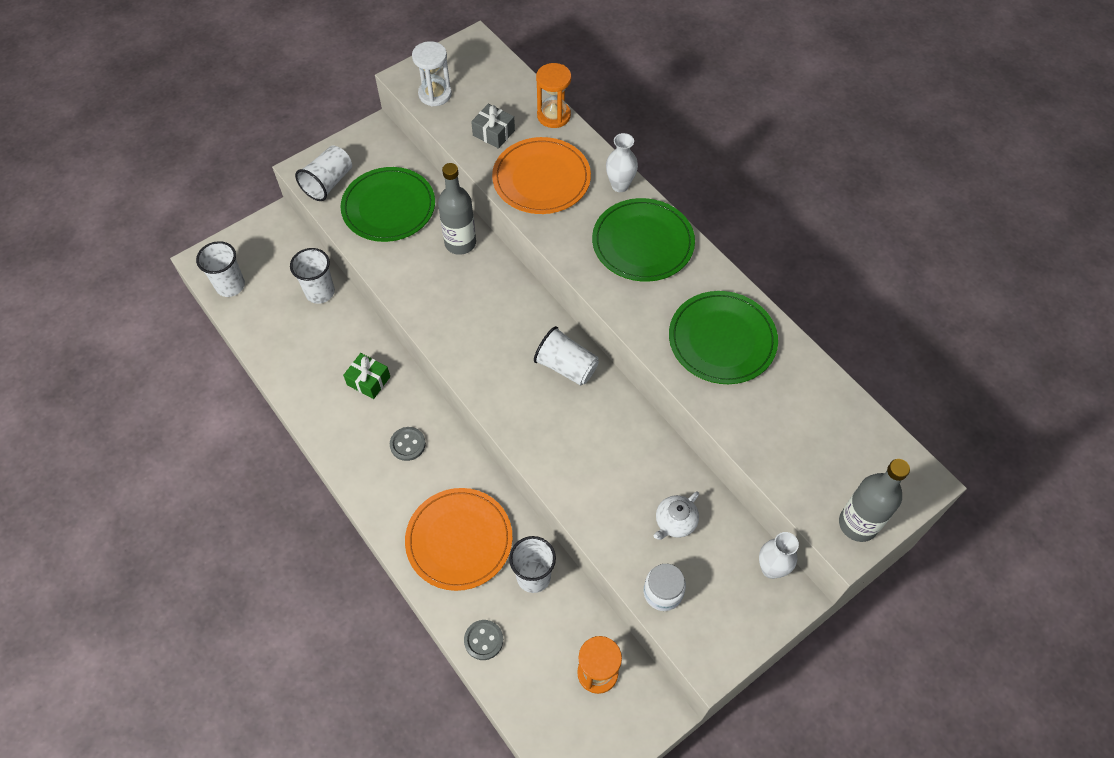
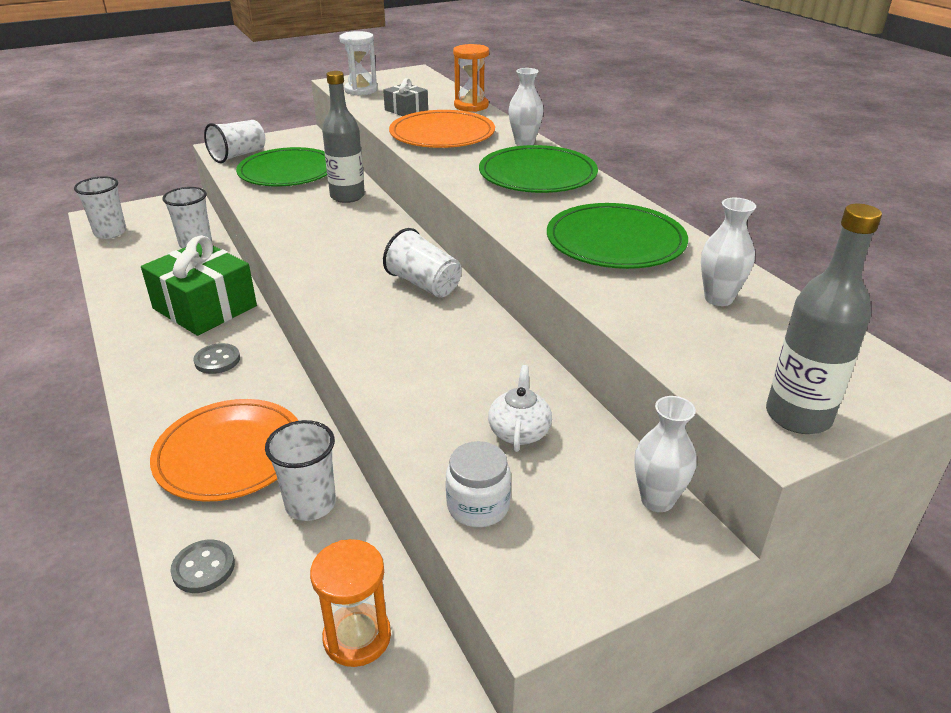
camera: 10 degrees right, 25 degrees down
(368, 381) = (205, 307): green gift -> green gift, size x2.02
(675, 522) = (519, 431): white teapot -> white teapot turned 135 degrees clockwise
(803, 405) = (718, 298): none -> white vase

